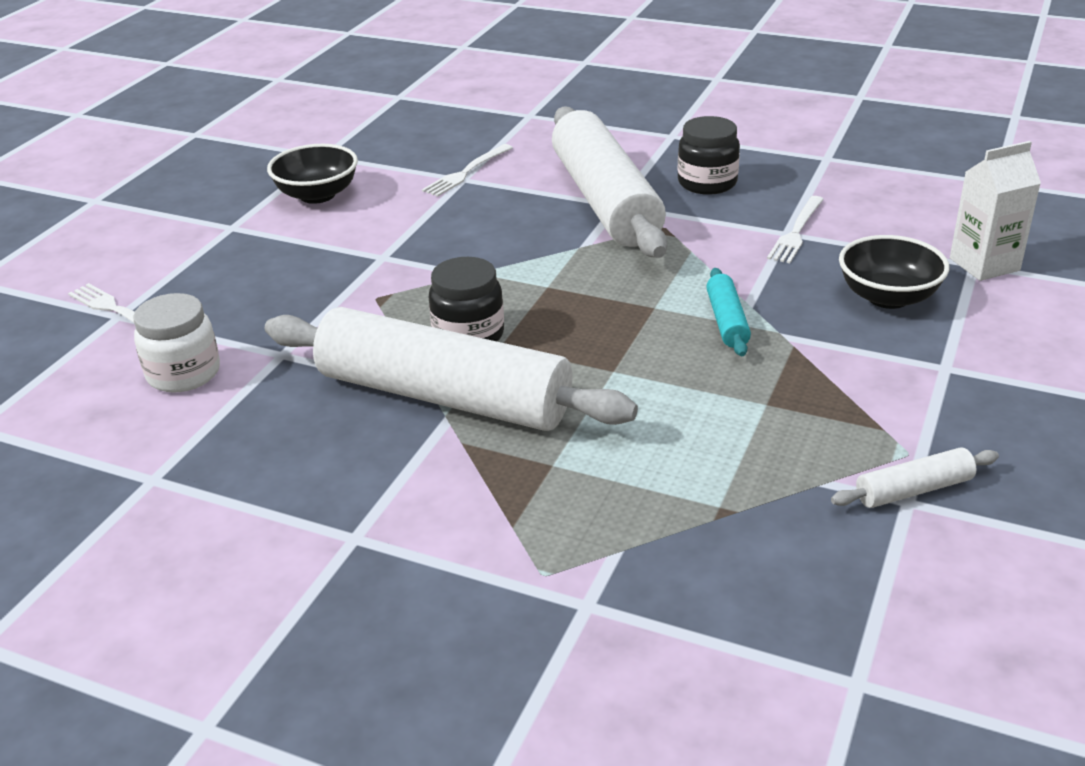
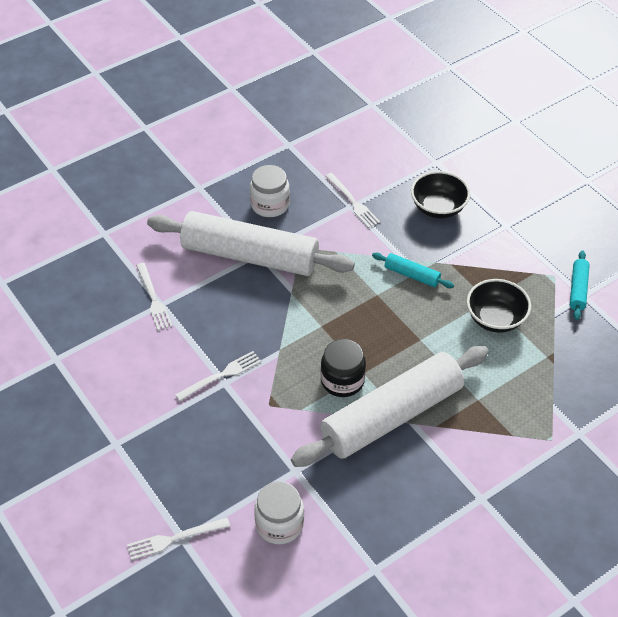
camera: 60 degrees left, 15 degrees up
(317, 195) = (112, 383): black bowl -> black bowl (495, 319)
(392, 251) = (221, 375): none -> white fork
(707, 183) = (270, 205): black jar -> white jar
(913, 490) = (578, 289): white rolling pin -> turquoise rolling pin
(984, 264) = (439, 159): white carton -> none

